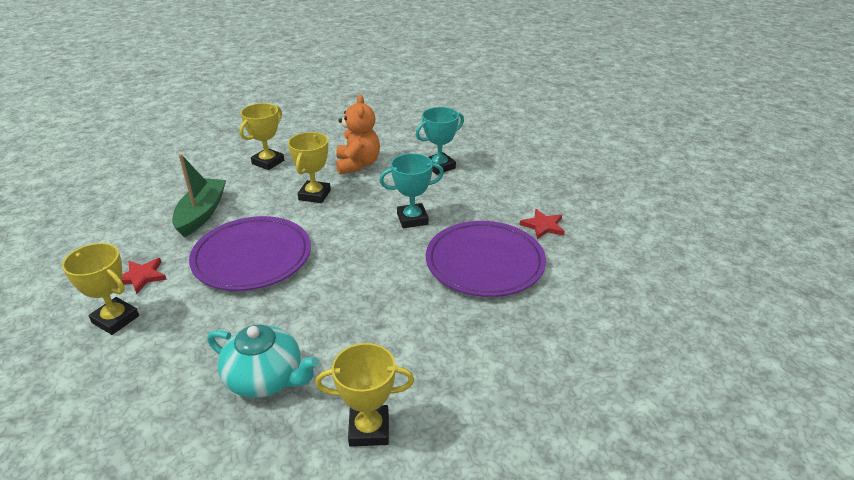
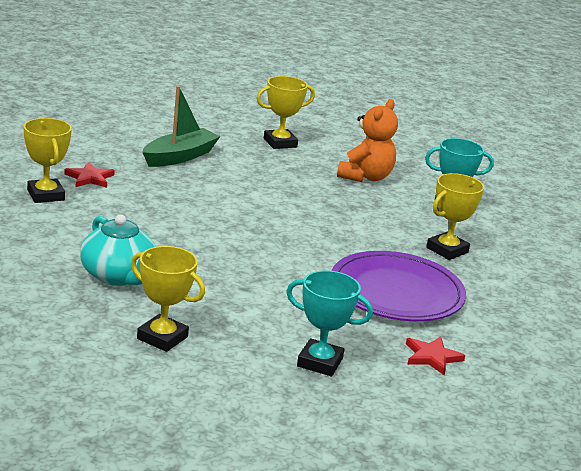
camera: 30 degrees right, 10 degrees down
(252, 257) = (189, 202): purple plate -> none
(314, 195) = (295, 183): yellow trophy -> yellow trophy (447, 250)
(412, 219) = (367, 236): turquoise trophy -> turquoise trophy (320, 362)
(543, 226) = (496, 294): red star -> red star (432, 357)

